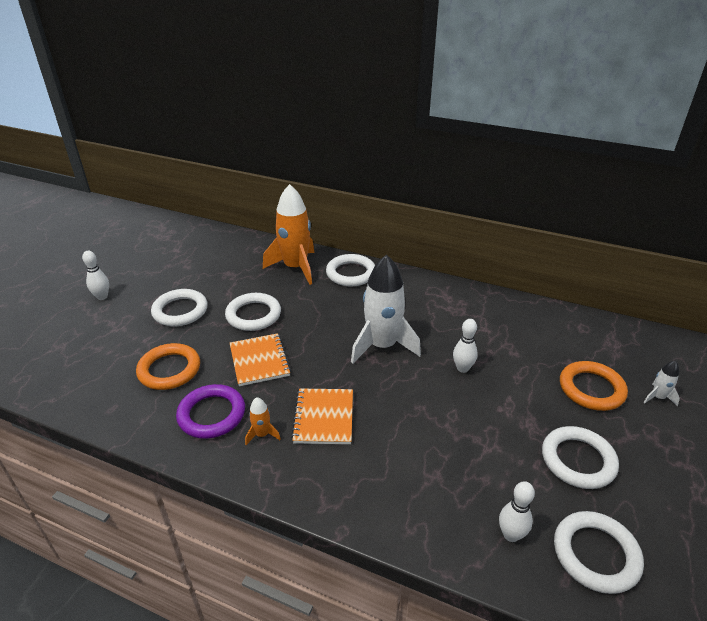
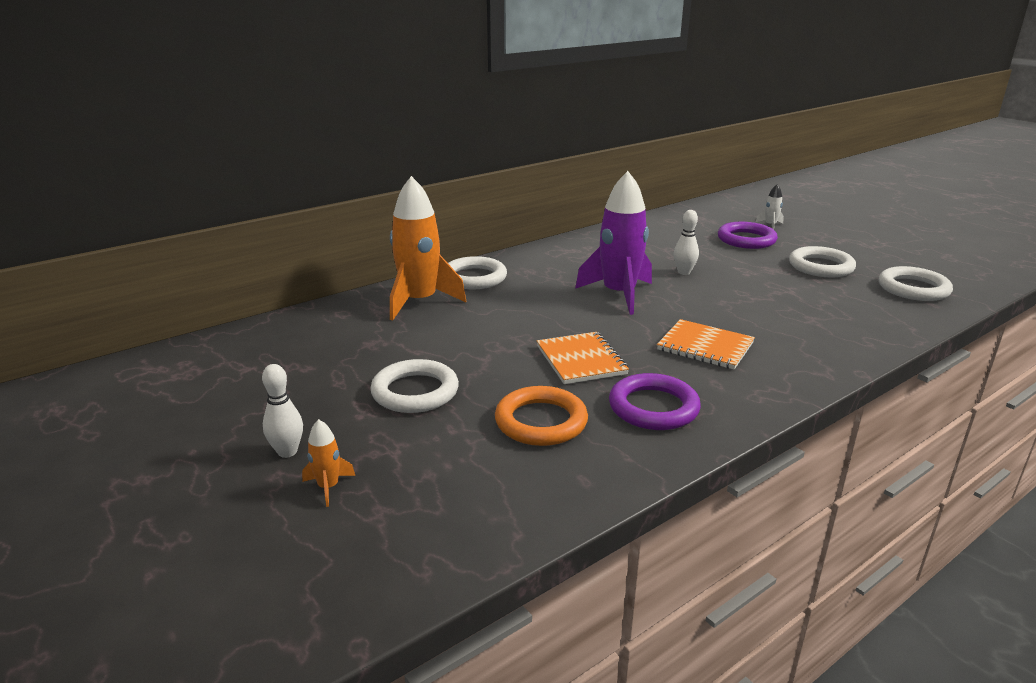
camera: 60 degrees left, 10 degrees down
(253, 315) = (487, 345): white ring -> none
(259, 361) = (581, 360): orange notebook -> orange notebook turned 60 degrees clockwise
(262, 434) = (708, 384): orange rocket -> orange rocket (328, 487)
(382, 346) = (619, 294): white rocket -> purple rocket
(511, 535) = (887, 309): white bowling pin -> none
(591, 389) = (746, 240): orange ring -> purple ring

